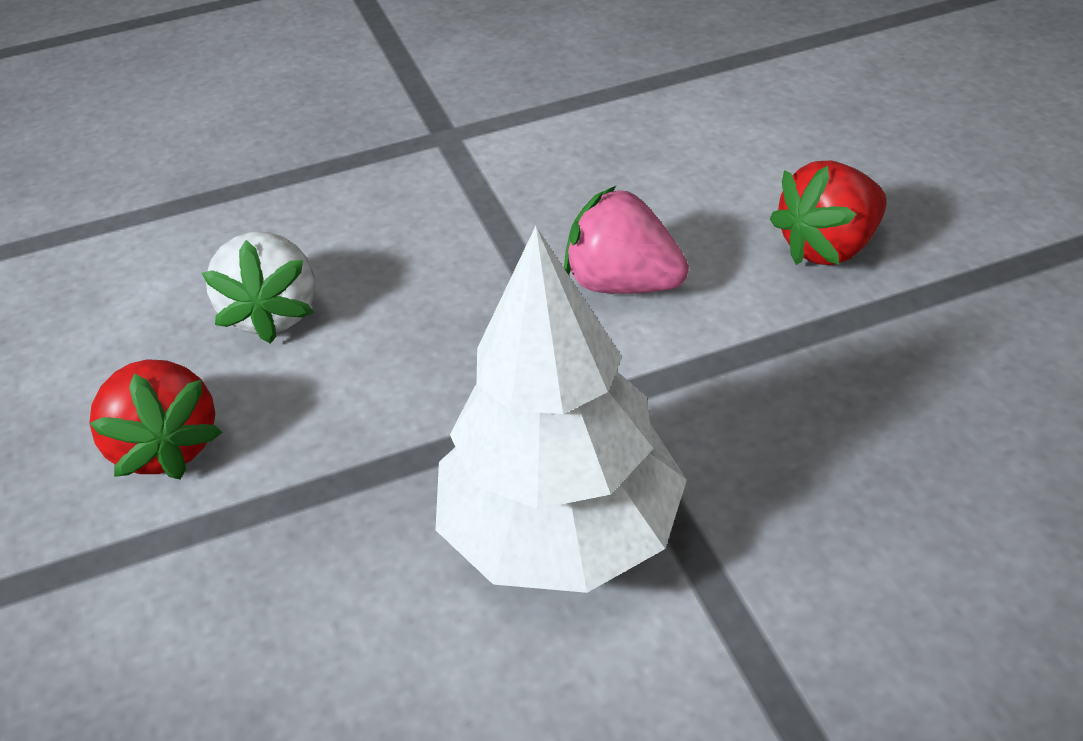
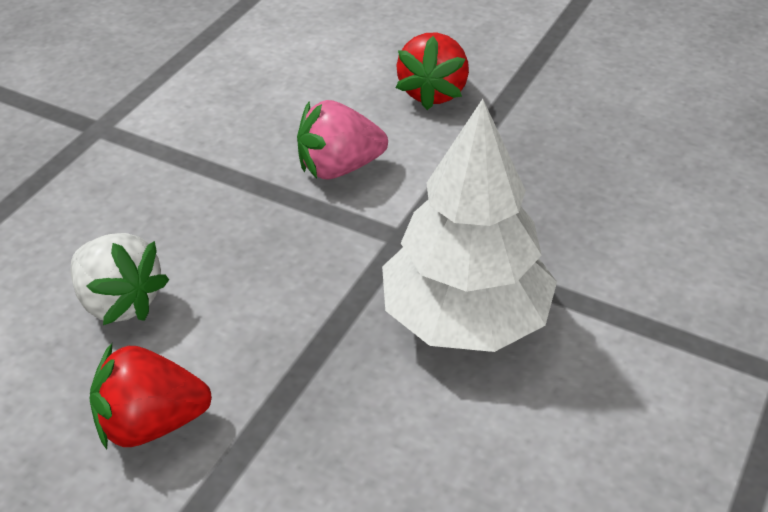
camera: 45 degrees left, 0 degrees up
(166, 447) = (151, 424): red strawberry -> red strawberry turned 150 degrees clockwise

